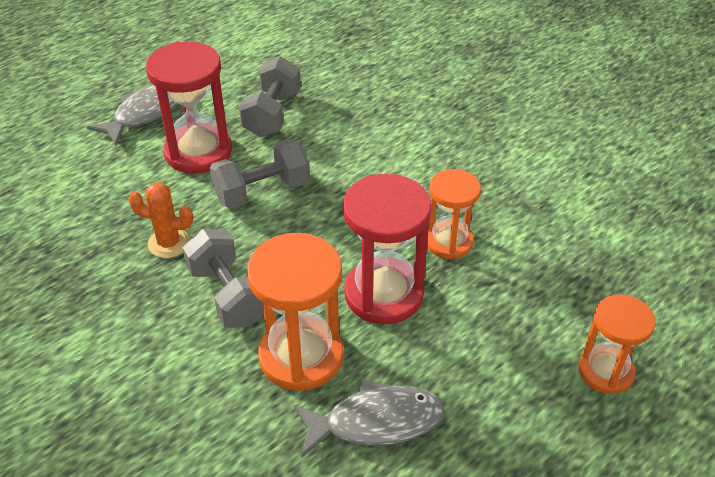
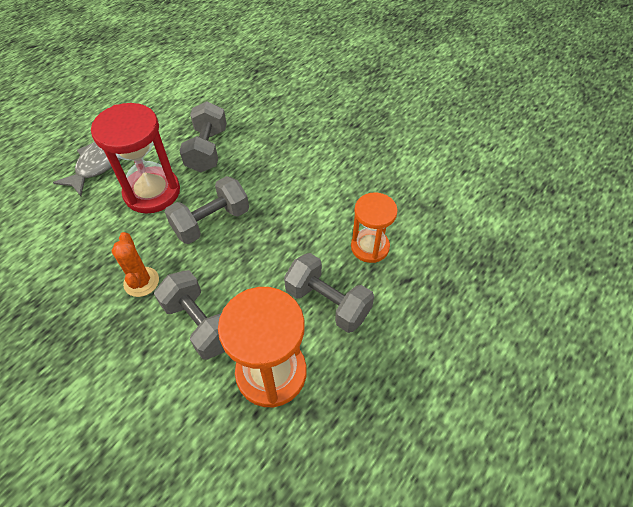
camera: 10 degrees left, 10 degrees up
(169, 243) = (141, 282): orange cactus -> orange cactus turned 75 degrees clockwise
(376, 422) = (344, 425): grey fish -> none
(384, 294) = (327, 303): red hourglass -> grey dumbbell
(605, 371) = (514, 346): orange hourglass -> none

